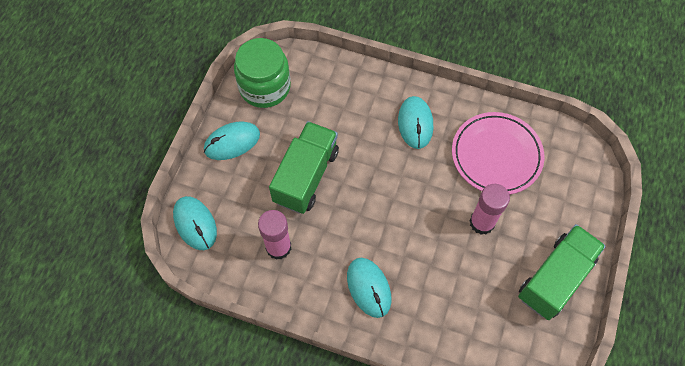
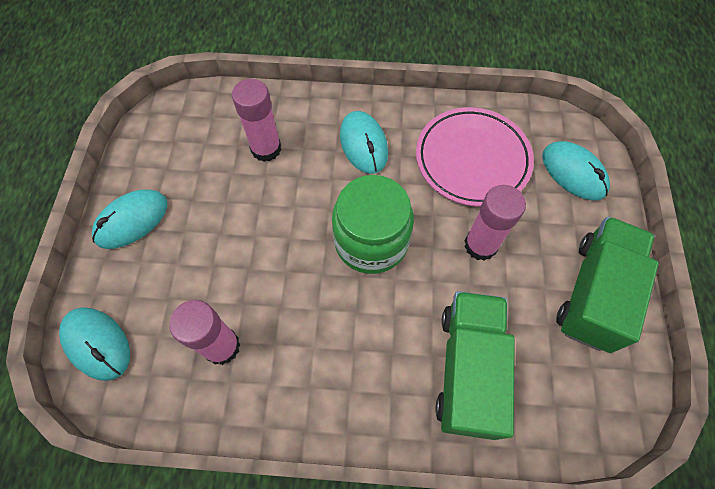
camera: 15 degrees left, 0 degrees up
(265, 87) = (163, 142): green jar -> green jar (371, 241)
(306, 176) = (240, 241): green truck -> green truck (468, 369)
(340, 110) = (266, 149): none -> pink glue stick
(369, 288) = (359, 371): turquoise mouse -> turquoise mouse (573, 173)

